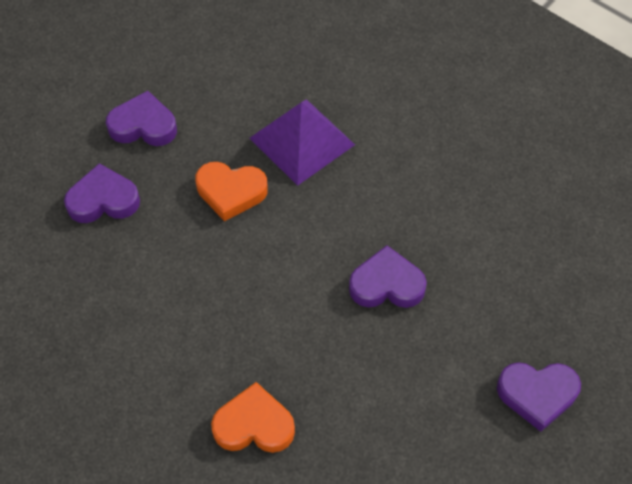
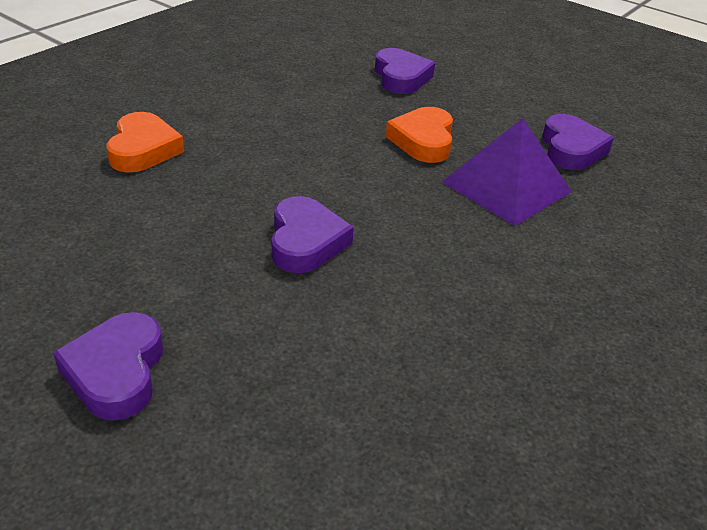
camera: 85 degrees right, 20 degrees down
(143, 125) = (494, 95): purple heart -> purple heart (571, 149)

